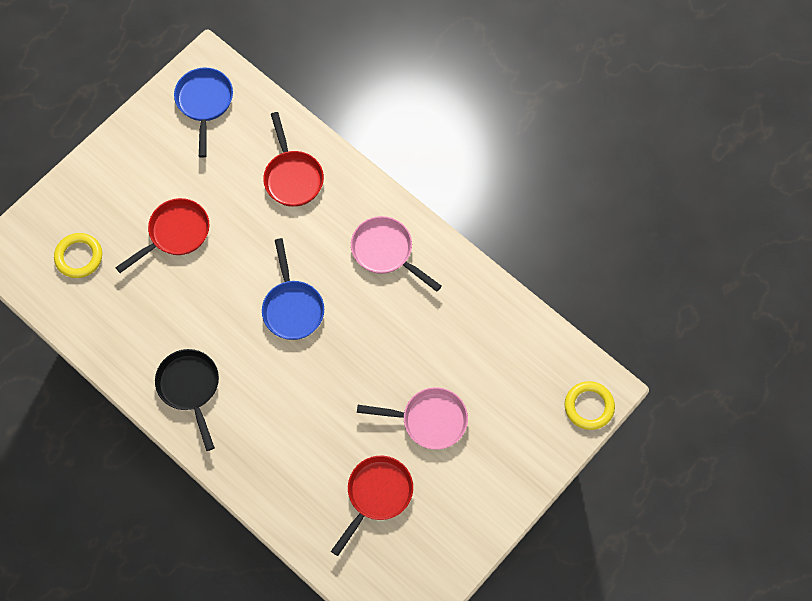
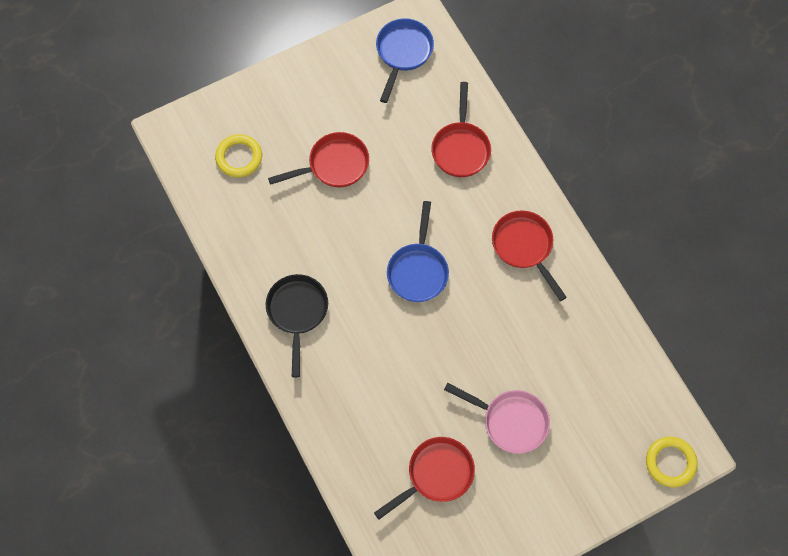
camera: 20 degrees right, 0 degrees up
(386, 252) = (524, 247): pink pan -> red pan

